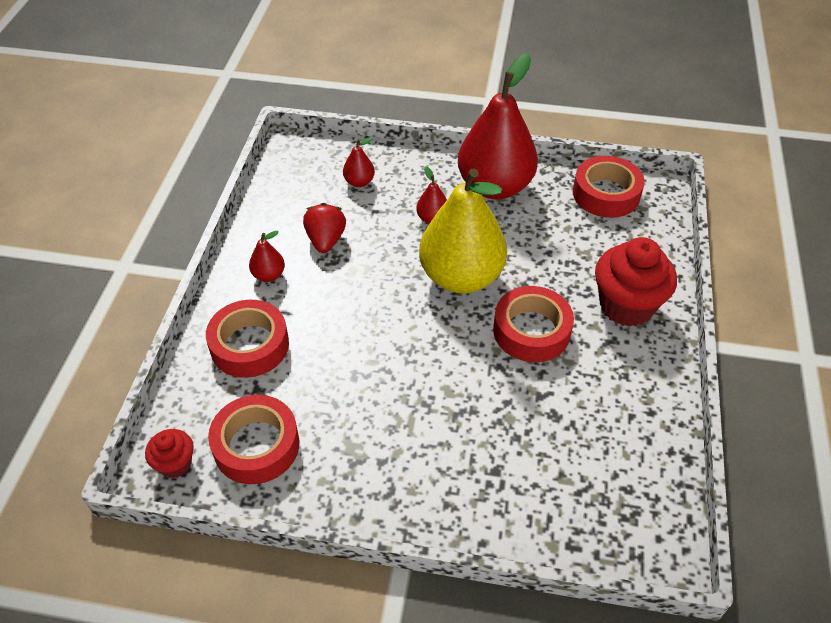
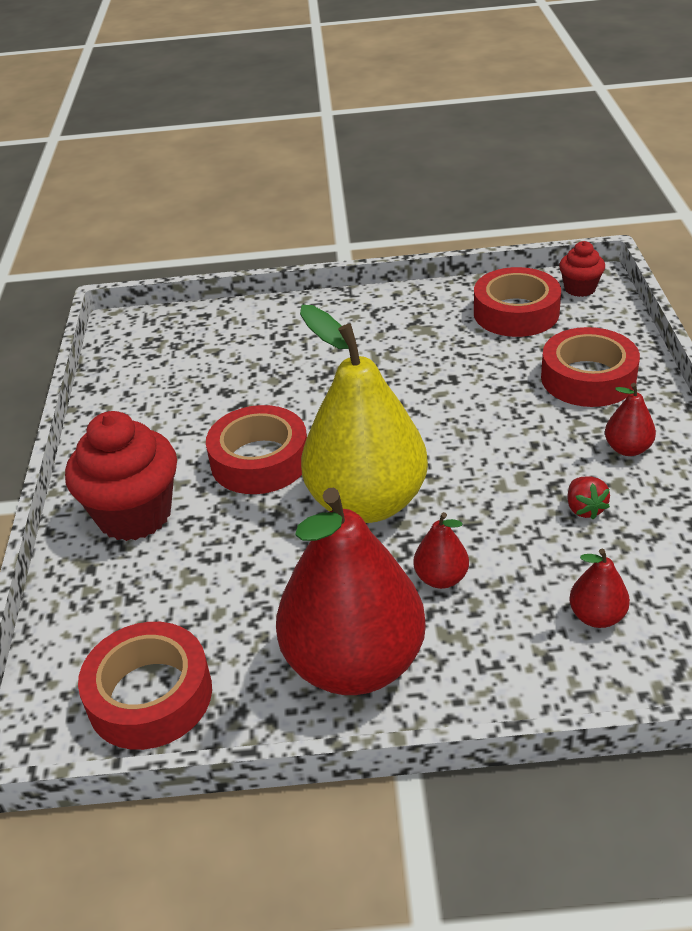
camera: 170 degrees right, 10 degrees down
(326, 240) = (584, 509): red strawberry -> red strawberry, size x0.65

